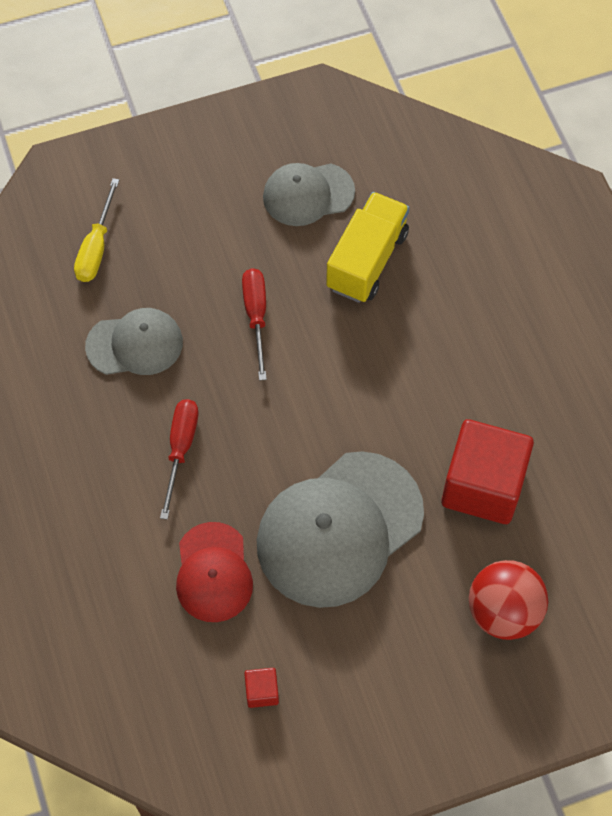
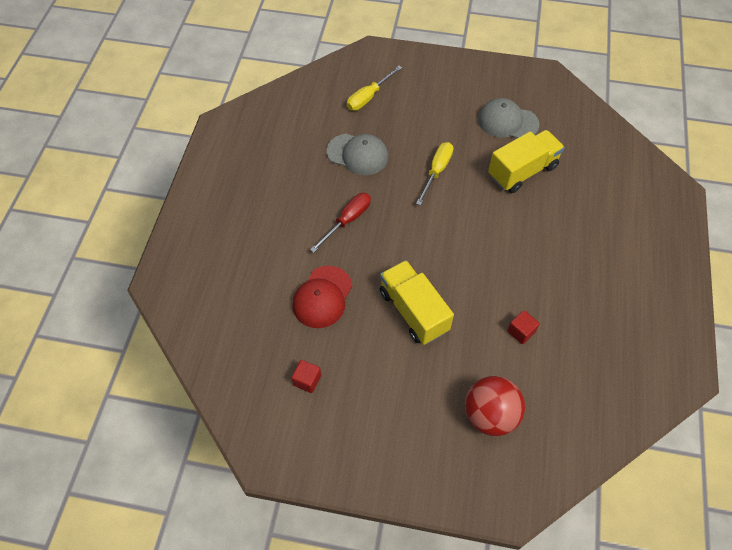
camera: 30 degrees right, 5 degrees down
(256, 316) = (436, 171): red screwdriver -> yellow screwdriver
(339, 529) = (413, 311): grey cap -> yellow truck
(483, 486) = (521, 332): red cube -> red cube, size x0.41

